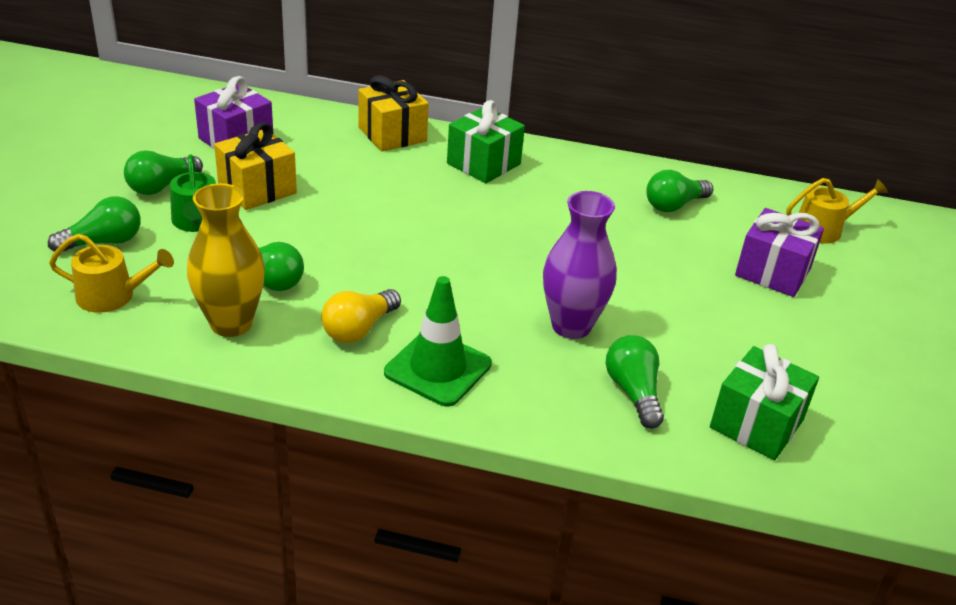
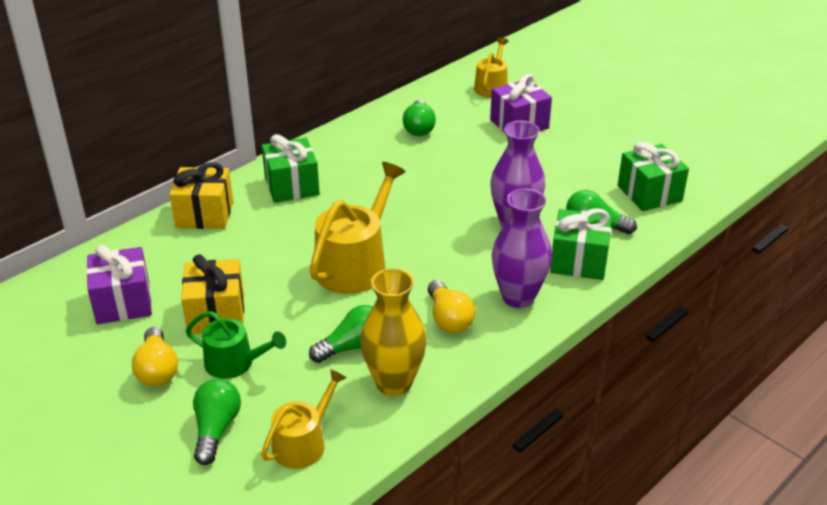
camera: 55 degrees left, 0 degrees up
(161, 186) = (157, 369): green light bulb -> yellow light bulb
(396, 241) = (355, 264): none -> yellow watering can
(438, 368) = (518, 297): green traffic cone -> purple vase
(549, 398) = (578, 261): none -> green gift

